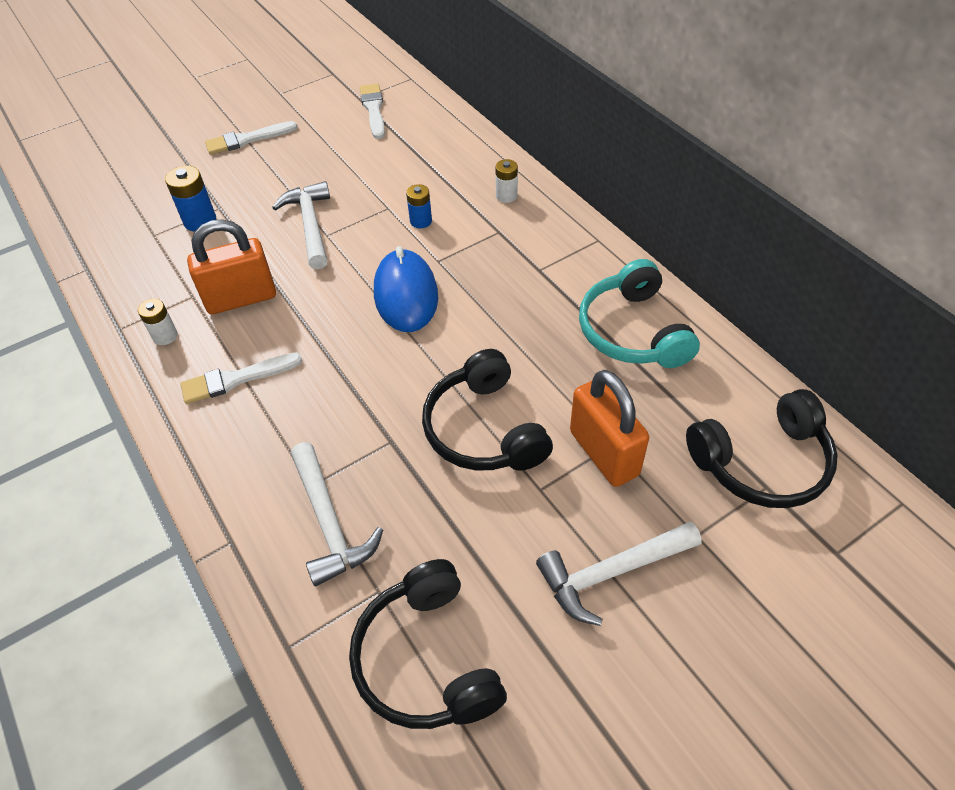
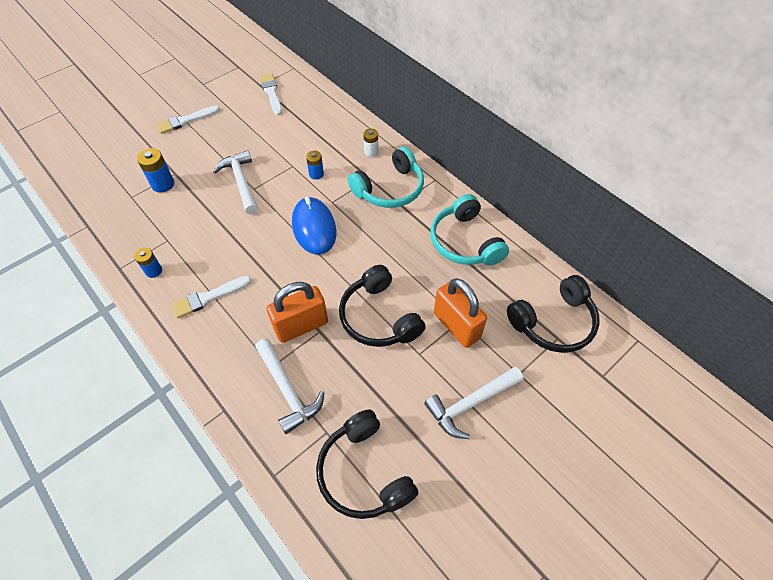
camera: 10 degrees left, 5 degrees up
(165, 336) = (153, 271): white battery -> blue battery
(241, 298) = (202, 239): orange padlock -> orange padlock (301, 326)
(527, 248) = (390, 189): none -> turquoise headphones

